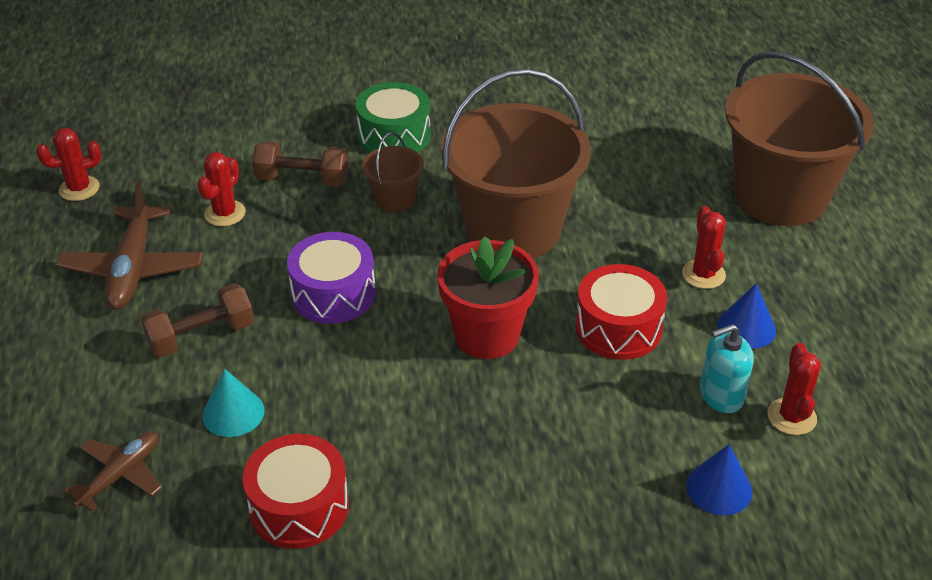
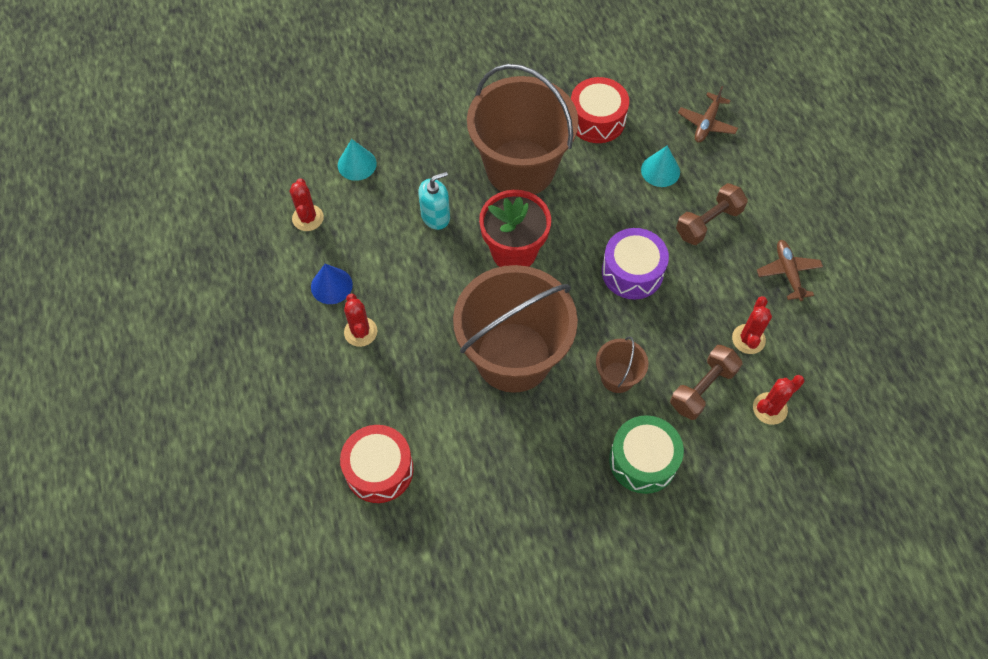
camera: 170 degrees right, 20 degrees up
(79, 188) = (880, 348): red cactus -> red cactus (769, 408)
(132, 269) = (788, 272): brown plane -> brown plane, size x0.61
(302, 179) = (702, 388): brown dumbbell -> brown dumbbell turned 45 degrees counterclockwise
(618, 328) = (423, 272): red drum -> red drum (379, 470)
(719, 488) = (357, 164): blue cone -> turquoise cone
(721, 395) = (352, 227): turquoise soap dispenser -> turquoise soap dispenser (435, 216)
(780, 196) = (291, 432): brown bucket -> brown bucket (520, 168)

